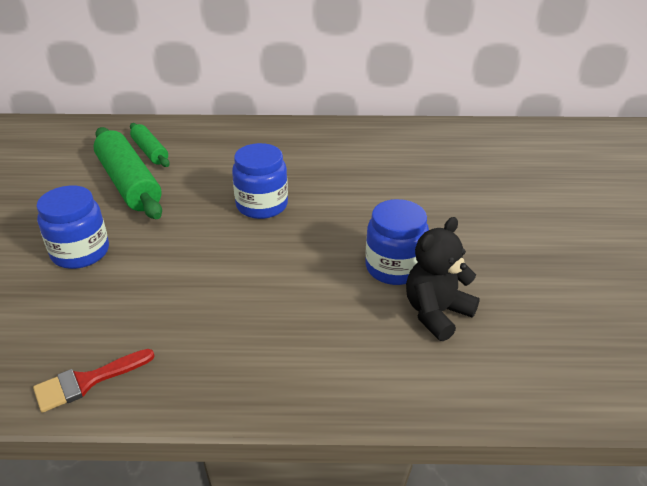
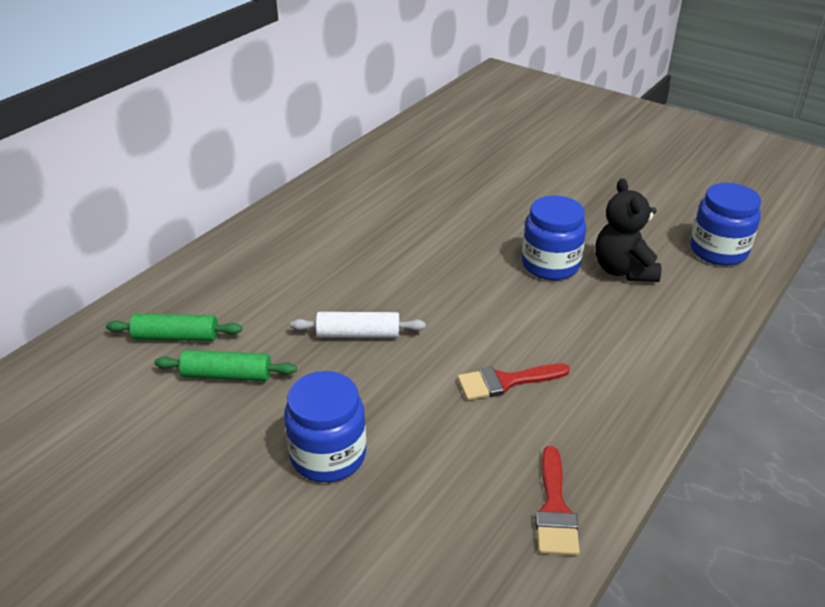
camera: 55 degrees left, 0 degrees up
(129, 183) = (227, 375): green rolling pin -> green rolling pin, size x0.56
(212, 213) = (358, 334): none -> white rolling pin
(216, 301) = (506, 382): none -> red brush
(262, 205) = (381, 298): blue jar -> blue jar (718, 251)

